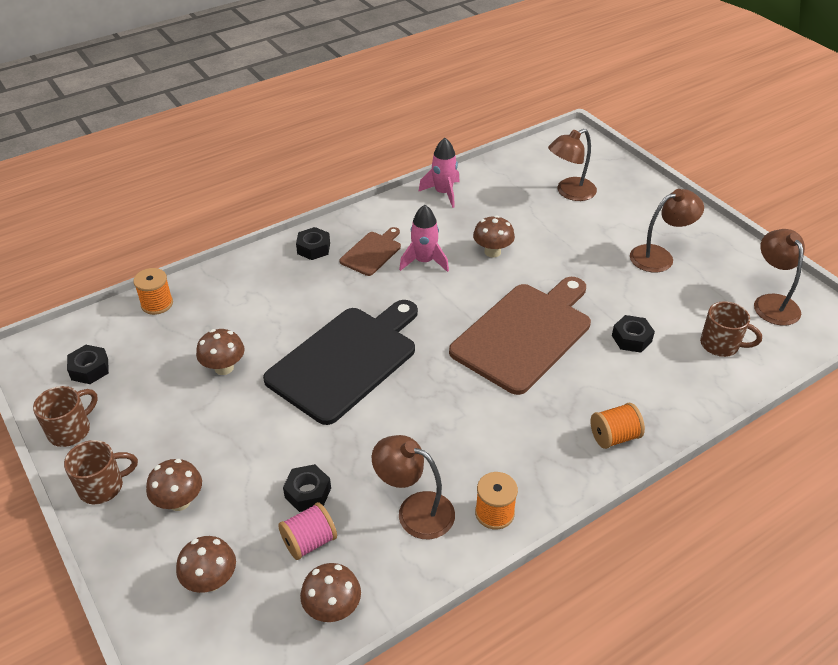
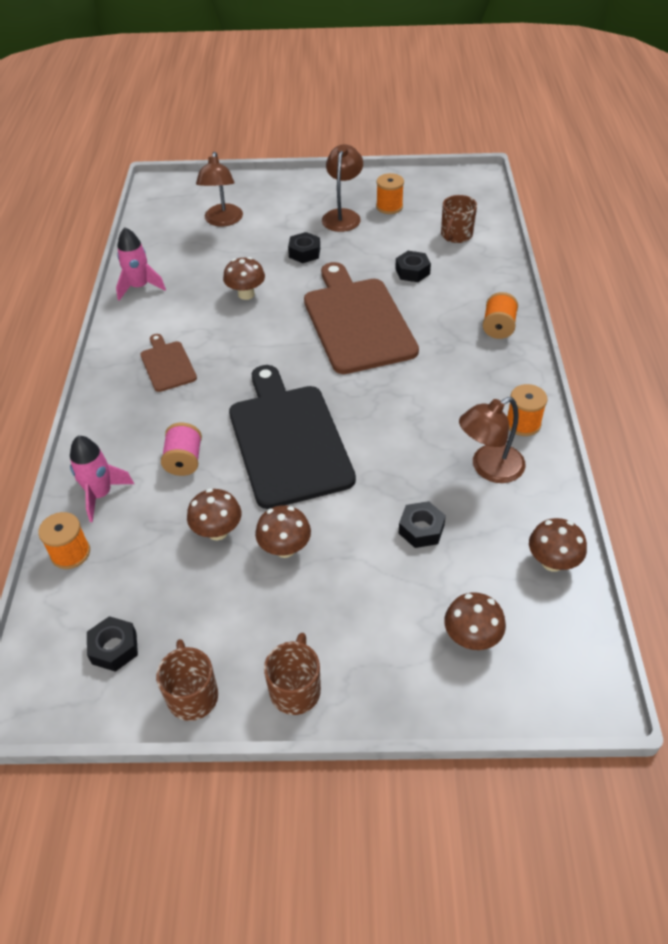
camera: 55 degrees left, 5 degrees up
(179, 501) = (362, 629): brown mushroom -> brown mushroom (285, 548)
(309, 541) = (475, 550): pink spool -> pink spool (184, 461)
(313, 248) = (118, 401): black nut -> black nut (304, 253)
(424, 261) = (215, 338): pink rocket -> pink rocket (100, 494)
(709, 279) = (389, 207): none -> orange spool
(721, 345) = (456, 235): brown mug -> brown mug turned 150 degrees clockwise
(772, 303) = (438, 193): brown lamp -> none

